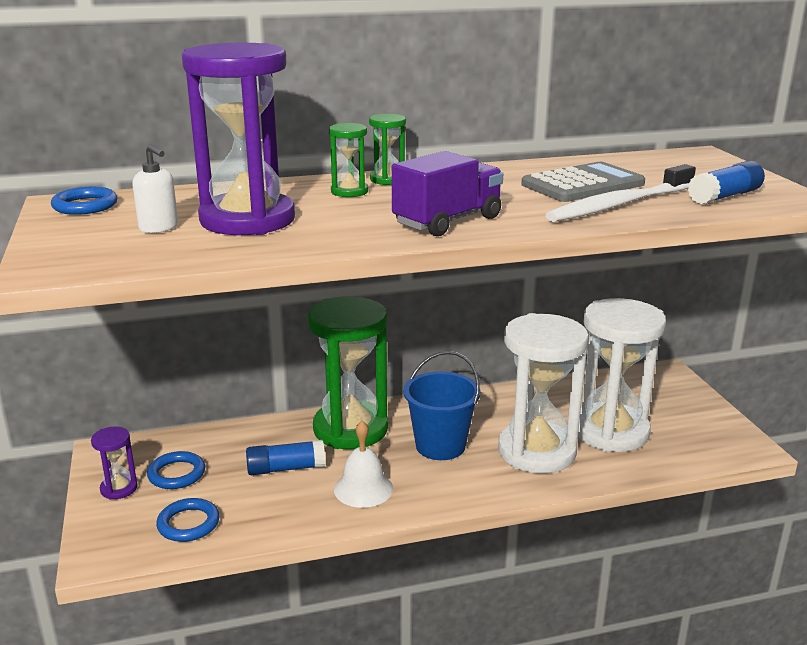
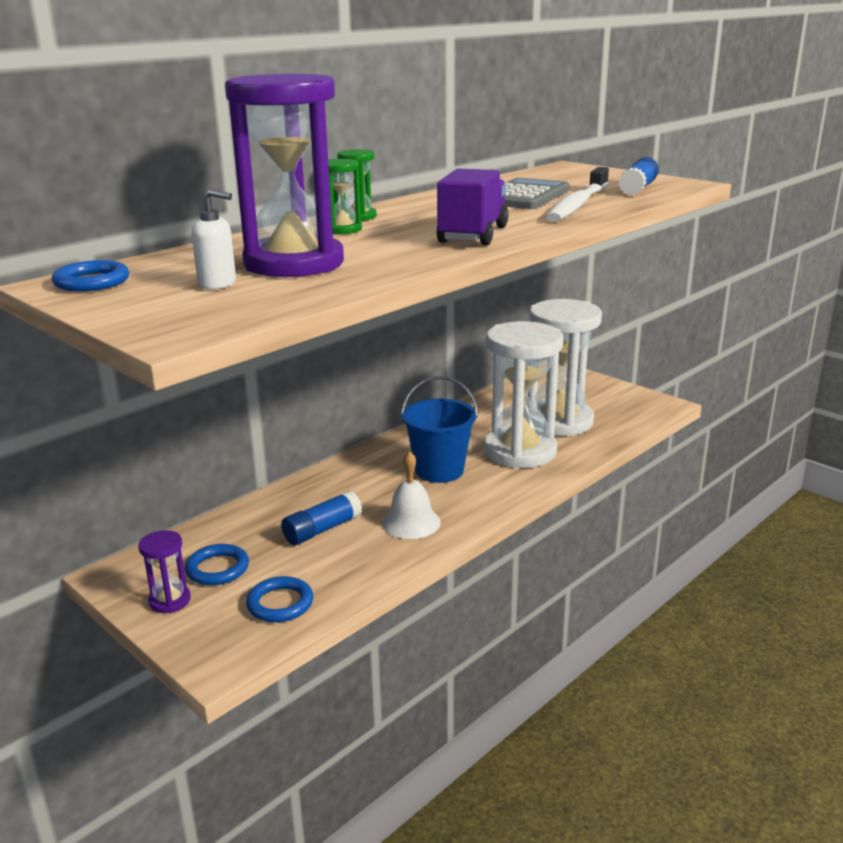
camera: 30 degrees left, 0 degrees up
(350, 429) = (346, 481): green hourglass -> none

